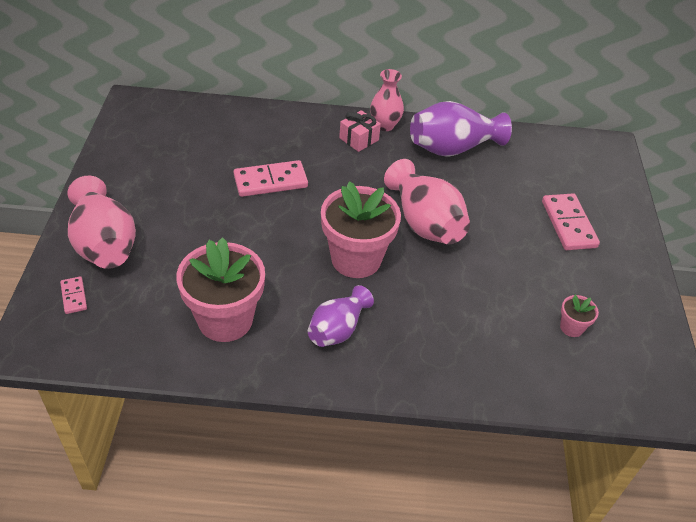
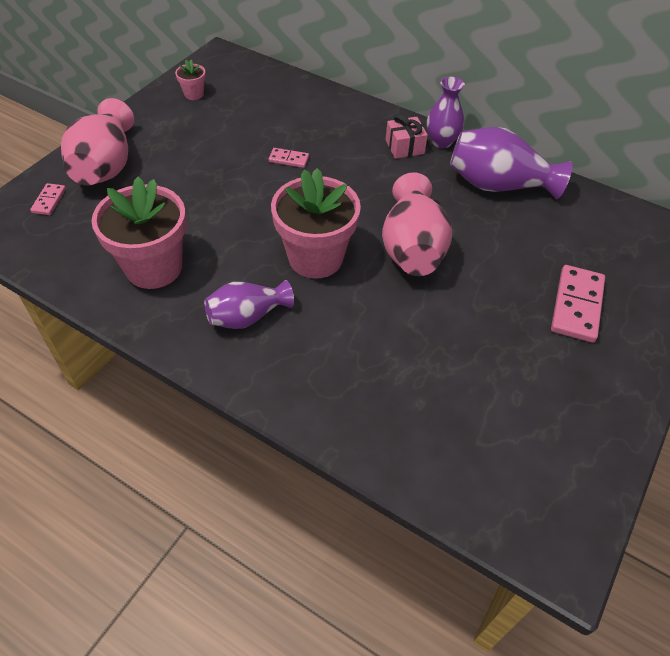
camera: 30 degrees right, 5 degrees up
(270, 181) = (288, 159): pink domino -> pink domino, size x0.52
(385, 125) = (441, 142): pink vase -> purple vase
(571, 327) = (497, 415): pink flower pot -> pink flower pot (194, 94)

